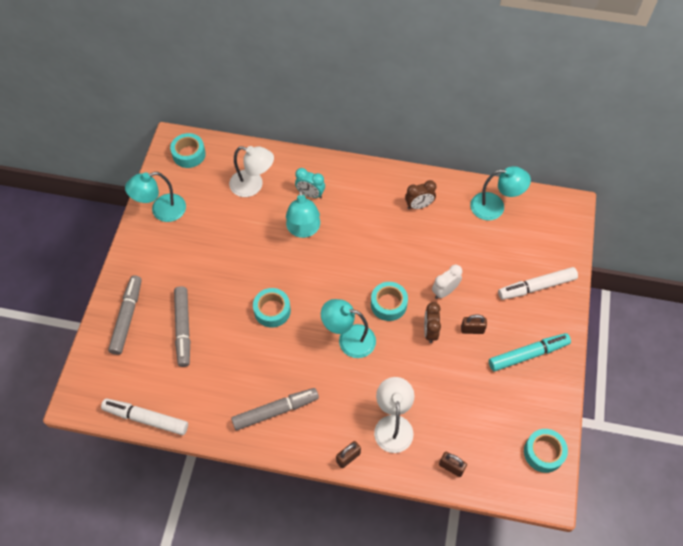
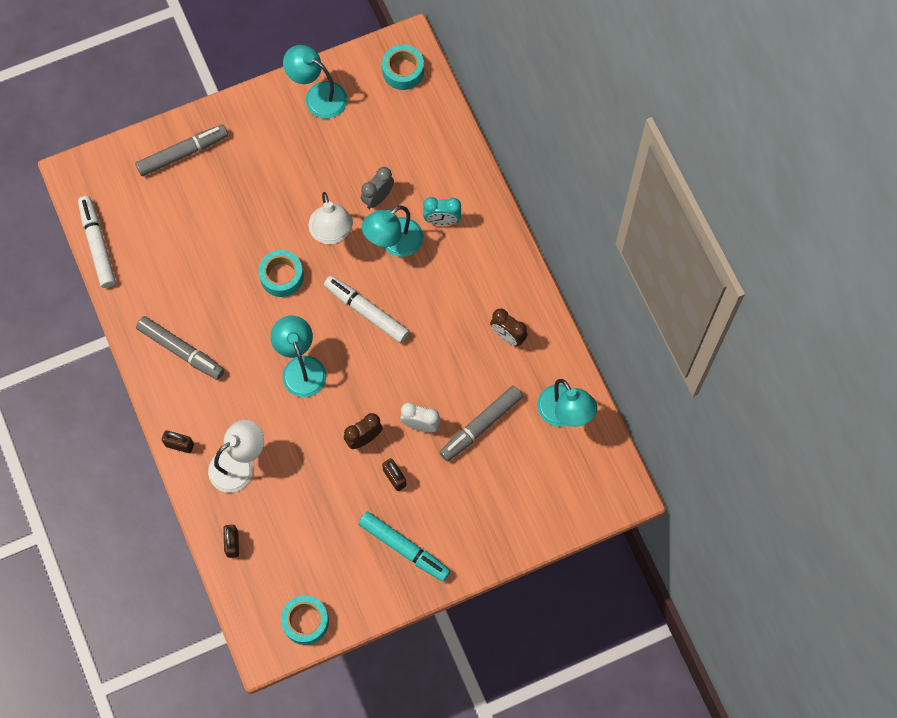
camera: 55 degrees right, 10 degrees up
(183, 328) = (206, 210): grey marker -> grey marker (481, 425)
(253, 185) = (411, 158): white lamp -> white lamp (332, 233)
(264, 220) = (378, 198): none -> grey clock
(310, 194) = (442, 220): turquoise clock -> turquoise clock turned 75 degrees counterclockwise
(388, 304) = (366, 380): turquoise tape -> none
(536, 287) = (492, 513): white marker -> white marker (366, 311)

